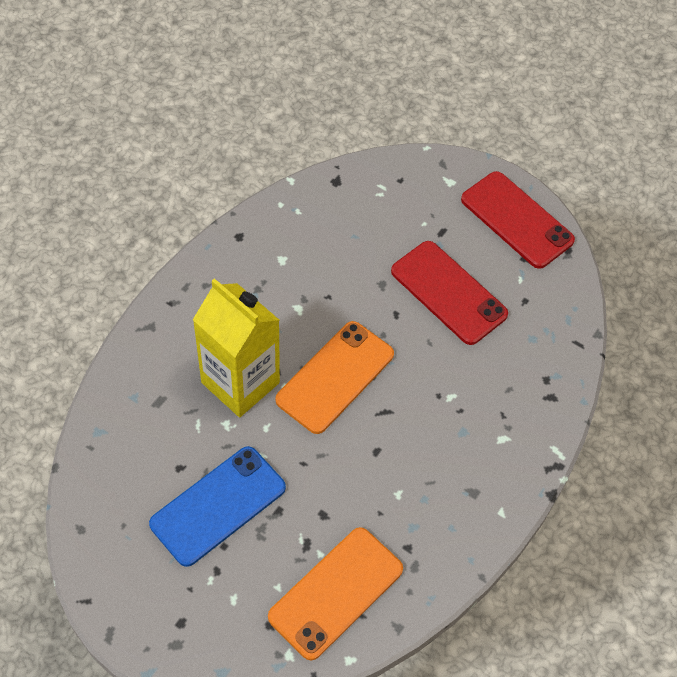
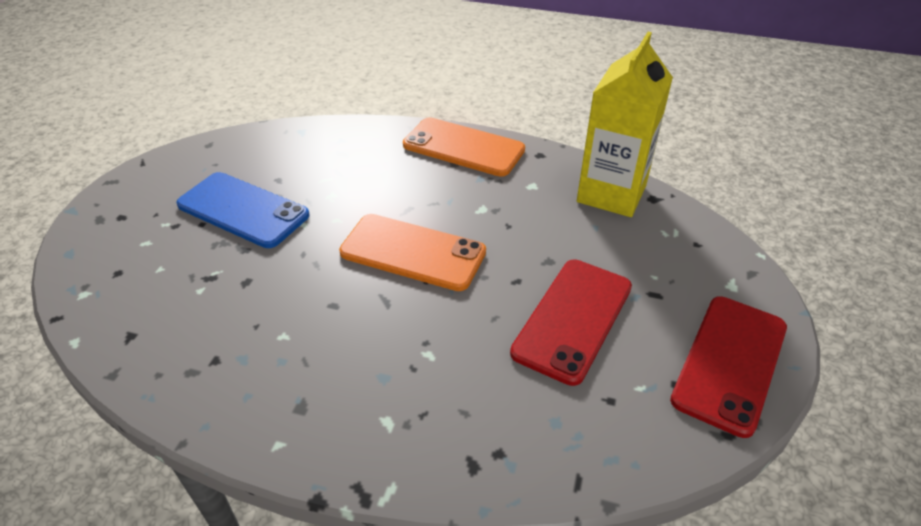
camera: 75 degrees right, 15 degrees down
(240, 383) = (379, 192): yellow carton -> yellow carton (611, 194)
(336, 593) = (154, 312): orange phone -> orange phone (463, 147)

